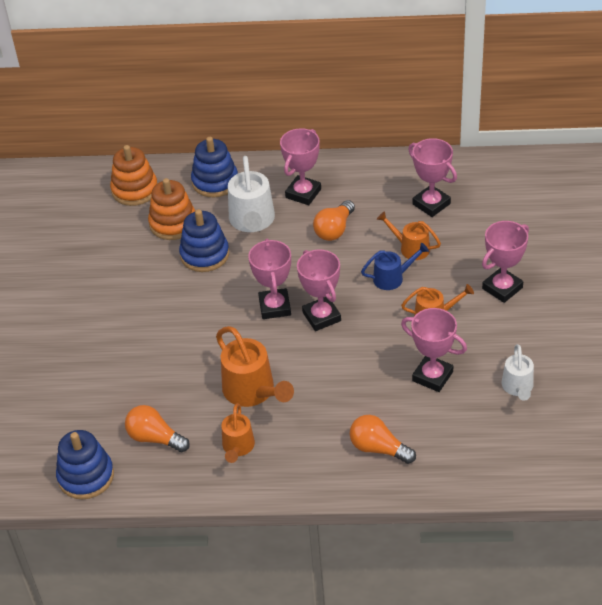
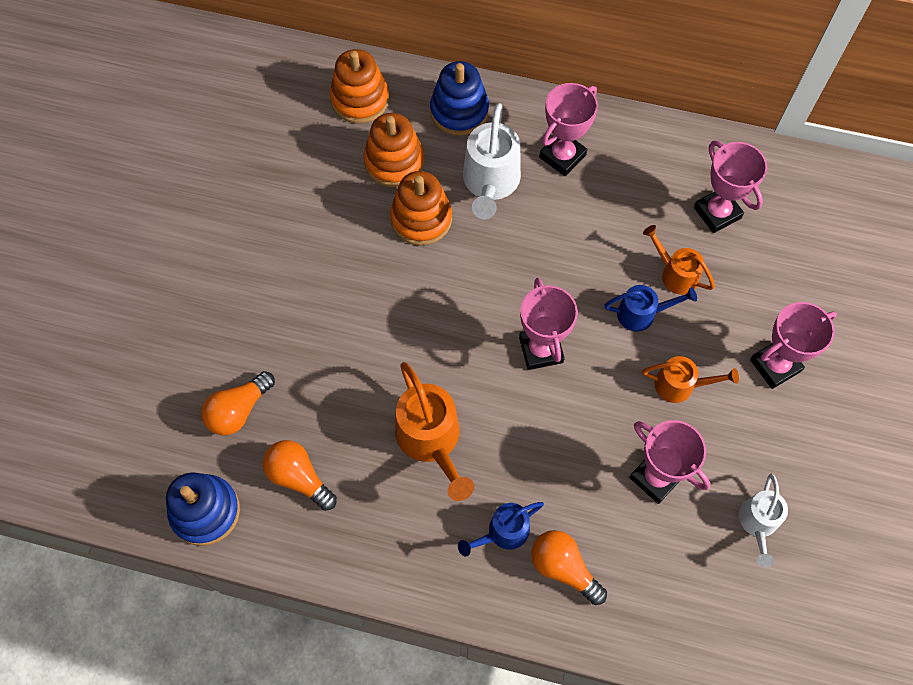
camera: 10 degrees right, 20 degrees up
(204, 255) = (421, 219): blue stacking toy -> orange stacking toy
(238, 448) = (394, 519): orange watering can -> none
(275, 307) = (487, 320): pink trophy -> none
(325, 437) = (502, 533): none -> blue watering can
(334, 229) = (588, 221): orange light bulb -> orange light bulb (239, 410)

